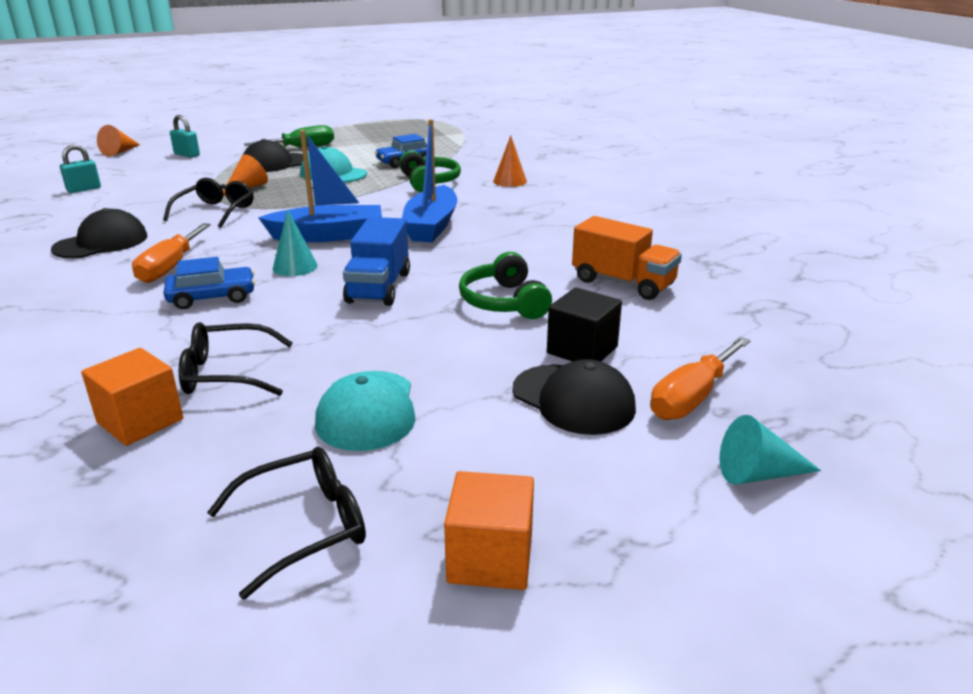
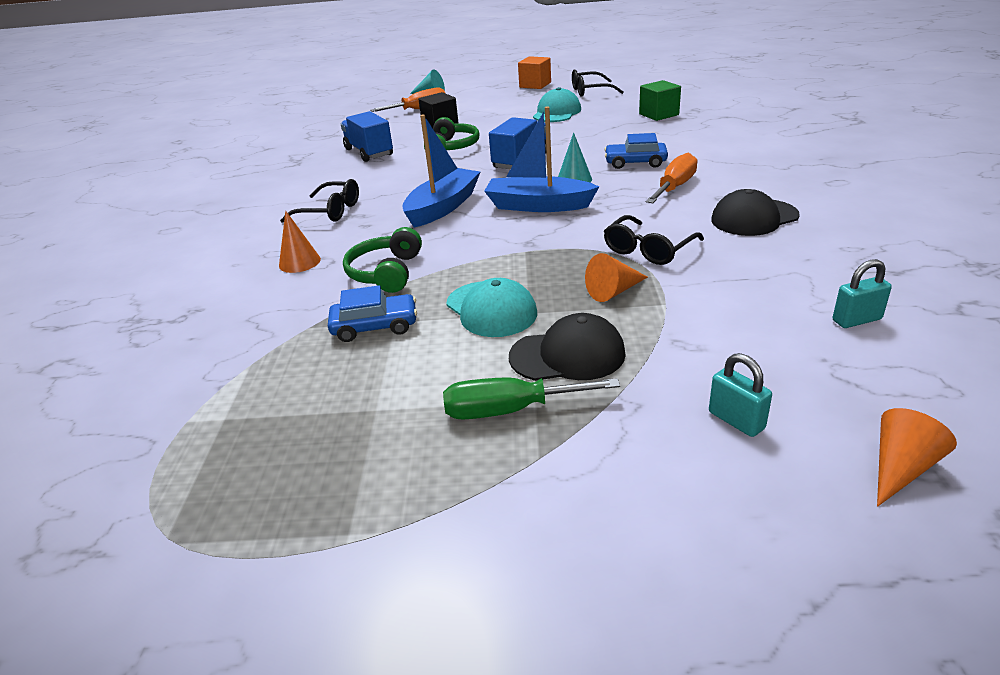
camera: 155 degrees left, 5 degrees up
(140, 421) = (658, 114): orange cube -> green cube
(226, 373) = (621, 127): black glasses -> black glasses (330, 211)
(573, 399) = (467, 111): black cap -> none
(623, 283) = (369, 152): orange truck -> blue truck

